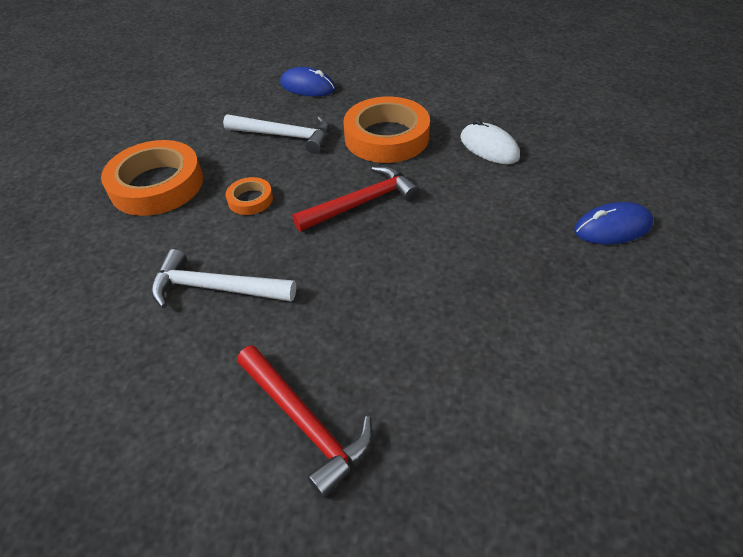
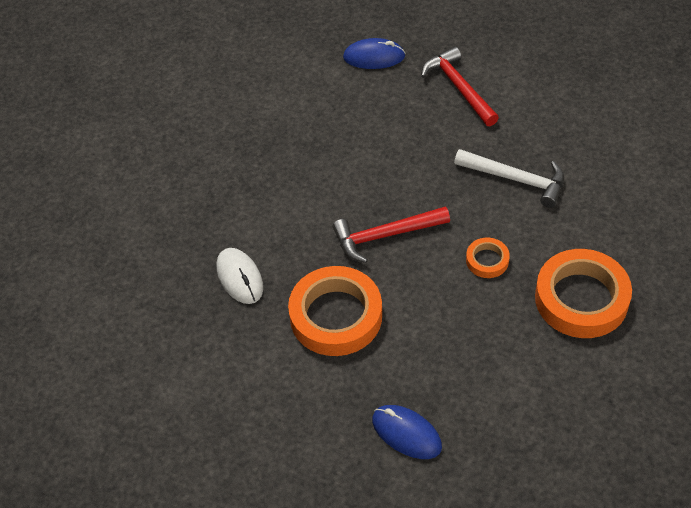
camera: 165 degrees left, 5 degrees up
(285, 136) = (446, 342): white hammer -> none
(612, 228) = (193, 171): blue mouse -> blue mouse (374, 57)

